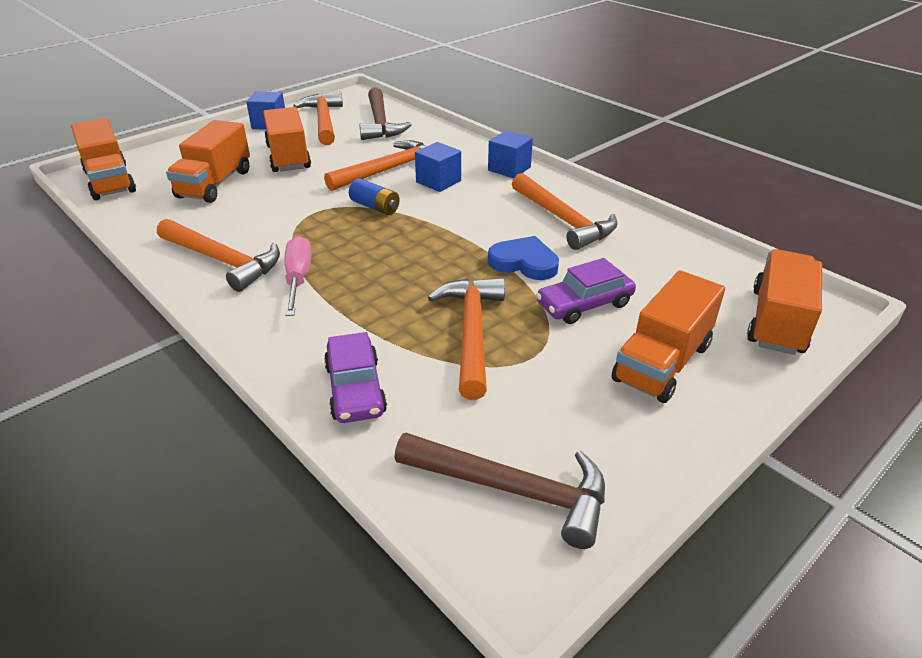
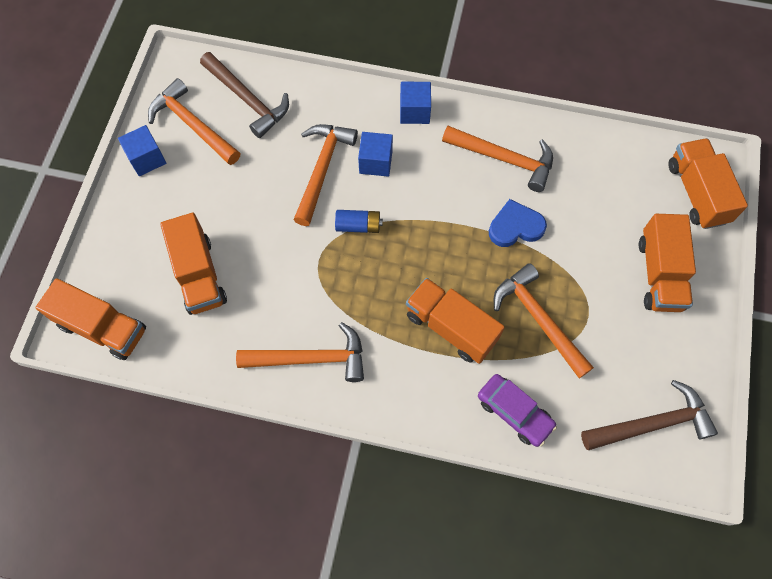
camera: 35 degrees left, 30 degrees up
(288, 157) = (220, 200): orange truck -> orange truck (451, 327)
(298, 278) = (383, 340): pink screwdriver -> none
(584, 304) = (582, 247): purple car -> none

